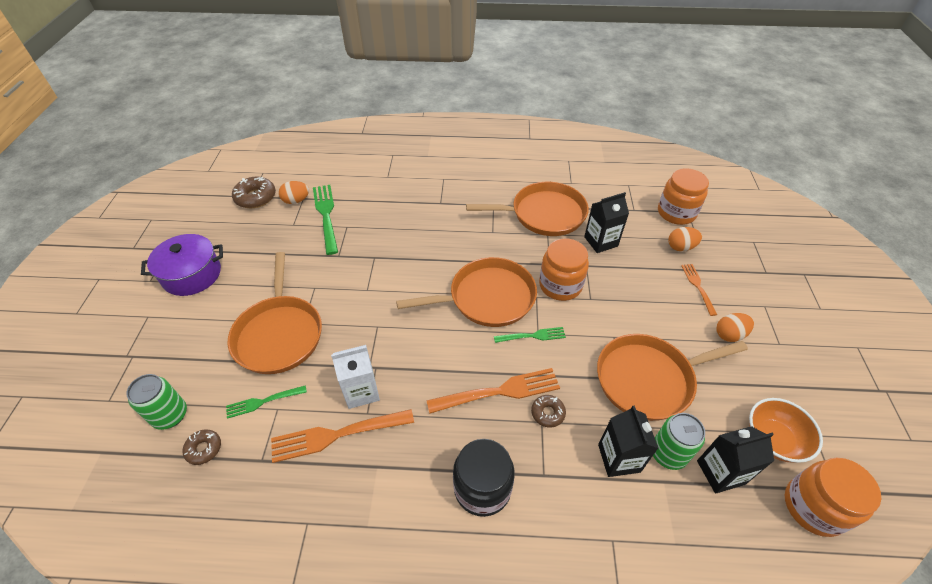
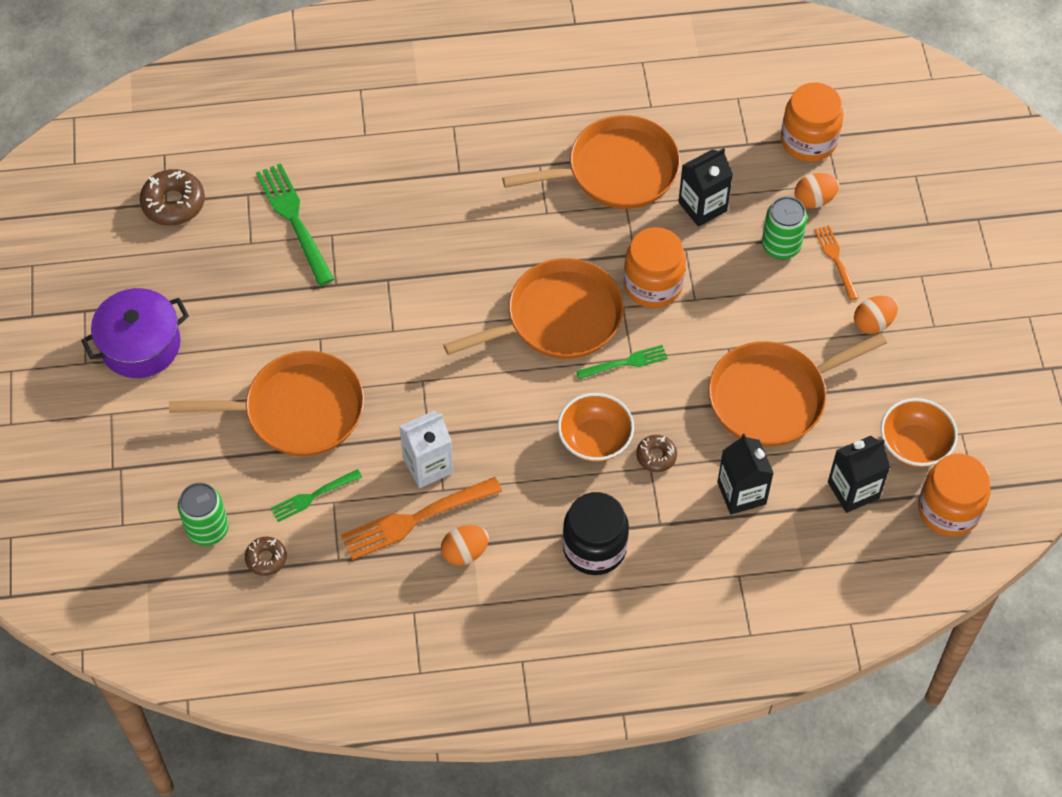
camera: 10 degrees left, 10 degrees up
(279, 334) = (298, 410): orange pan -> orange pan turned 75 degrees counterclockwise
(296, 200) = (239, 200): orange egg -> orange egg (465, 552)
(499, 391) = (595, 440): orange fork -> orange bowl
(668, 453) = (796, 479): green can -> green can (781, 246)

